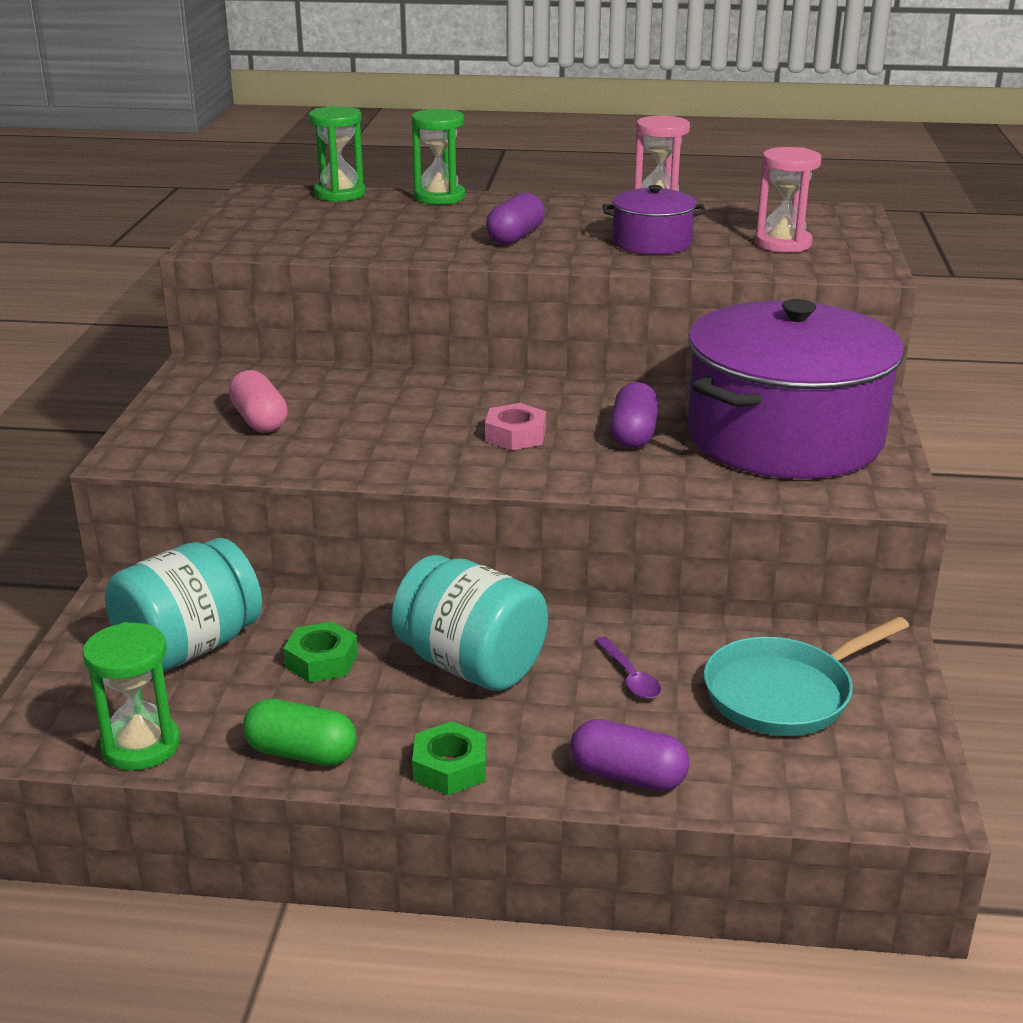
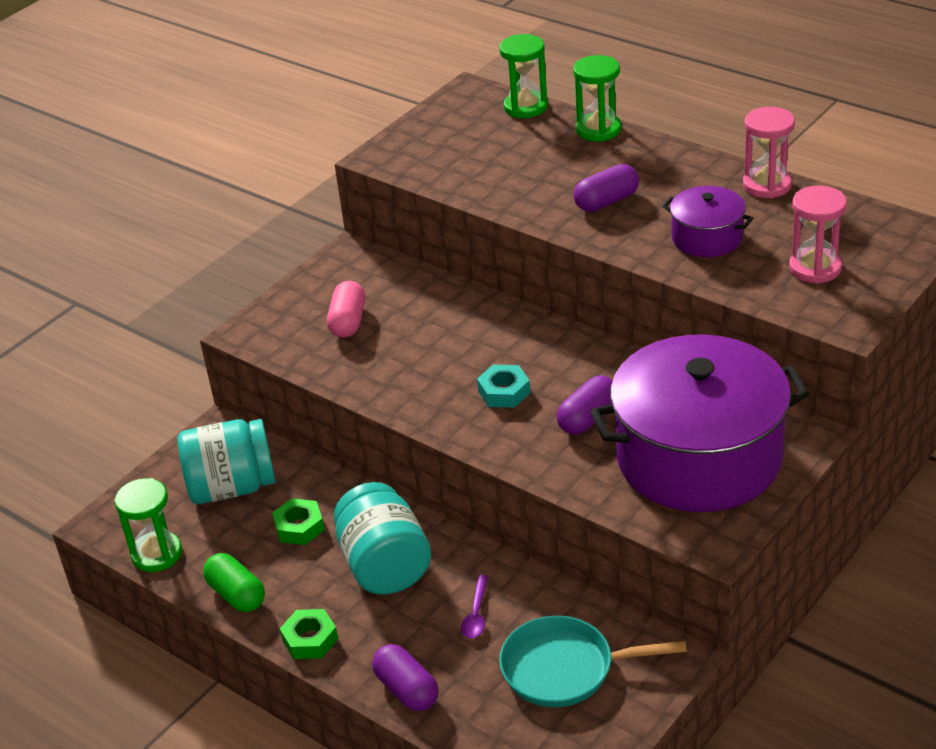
camera: 35 degrees right, 10 degrees up
(515, 435) = (504, 392): pink nut -> turquoise nut

